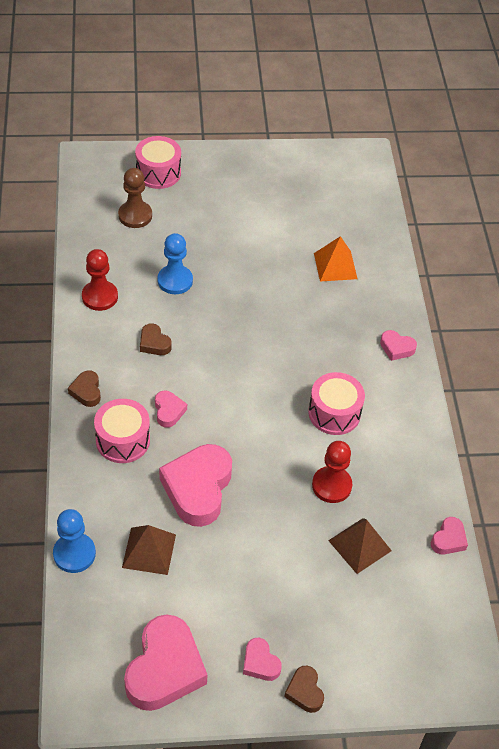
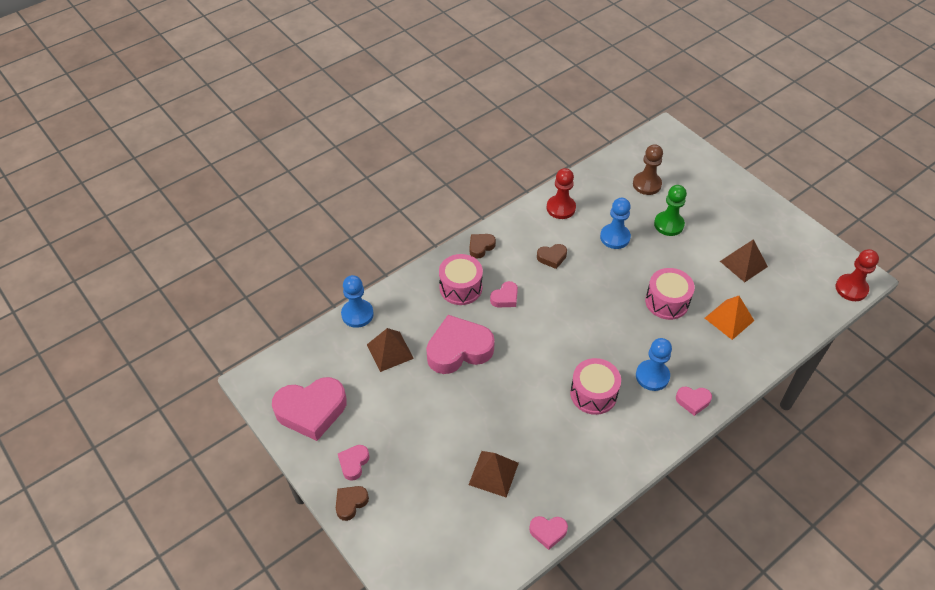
camera: 60 degrees right, 0 degrees up
(154, 343) = (552, 257): brown heart -> brown heart turned 120 degrees counterclockwise
(158, 173) = (697, 173): pink drum -> pink drum (667, 302)
(197, 233) = (668, 224): none -> green pawn
(287, 215) = (743, 264): none -> brown pyramid
(331, 485) = (529, 427): red pawn -> red pawn (851, 288)
(350, 358) = (652, 376): none -> blue pawn
(396, 348) = (693, 401): pink heart -> pink heart turned 75 degrees counterclockwise

